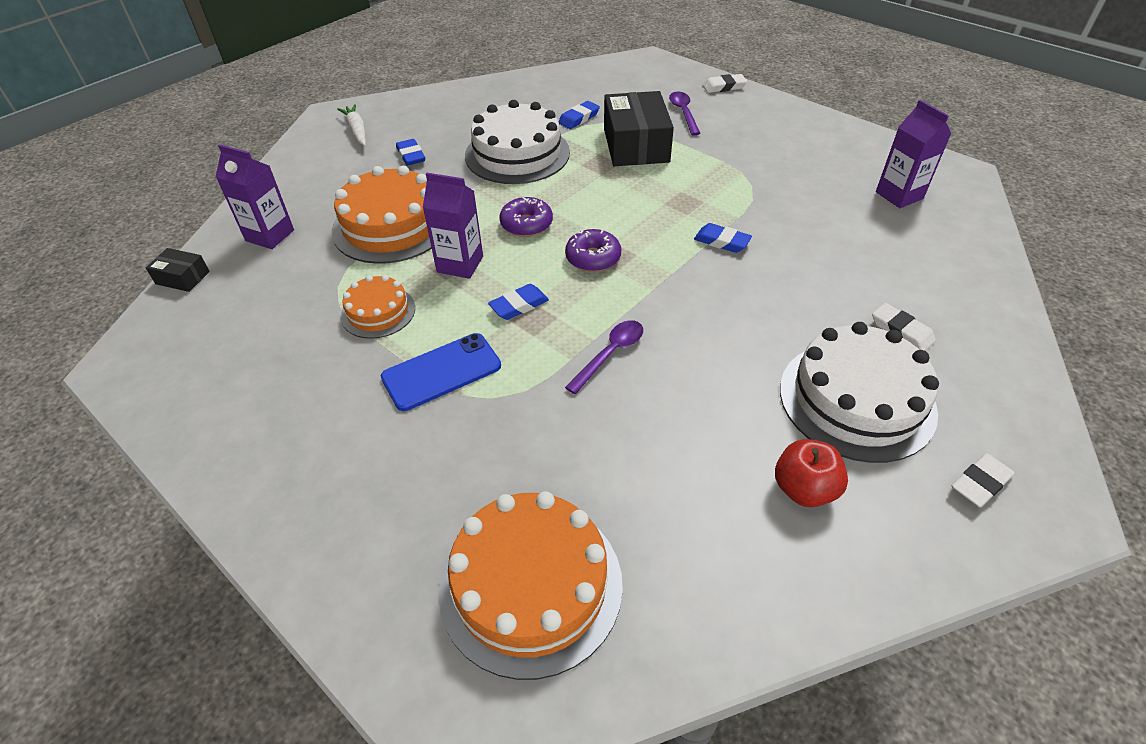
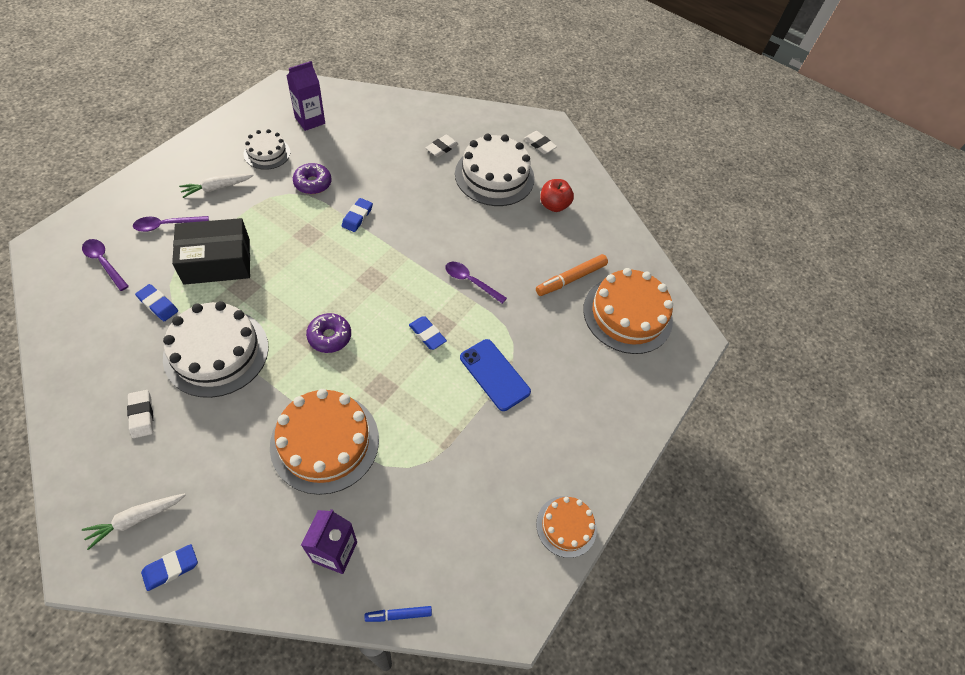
camera: 105 degrees left, 10 degrees up
(182, 278) = (398, 615): black box -> blue marker
(378, 312) = (438, 428): orange cake -> orange cake (566, 526)
(411, 156) = (203, 448): blue eraser -> blue eraser (171, 568)
(460, 264) = (380, 379): purple carton -> none
(593, 258) = (374, 291): purple donut -> purple donut (313, 183)
(618, 495) = (571, 279): none -> orange marker
(630, 87) = (104, 263): none -> purple spoon
(724, 87) = (124, 193): white eraser -> white eraser (142, 415)
(746, 136) = (217, 188): none -> white carrot
(818, 165) = (267, 153): none -> white cake

